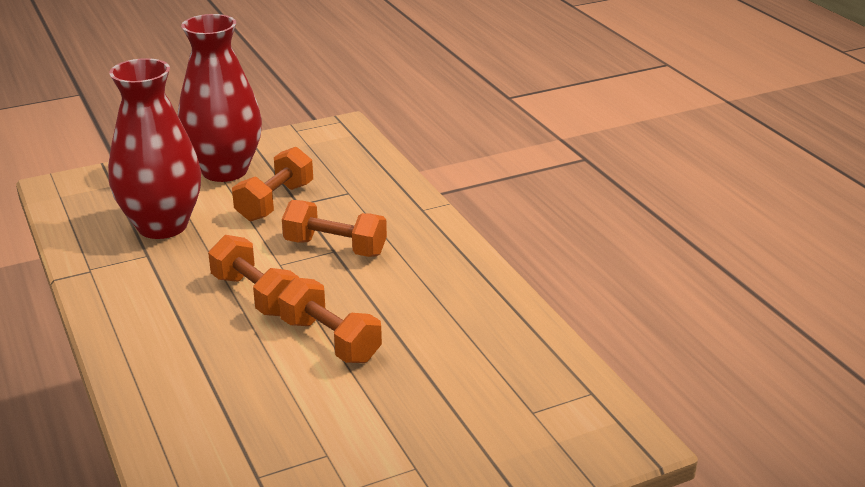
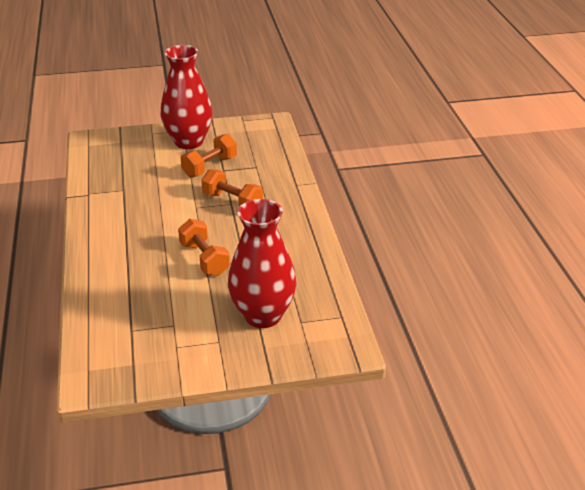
camera: 15 degrees right, 5 degrees up
(162, 226) = (138, 172): red vase -> red vase (263, 315)
(255, 295) = (174, 224): orange dumbbell -> none

